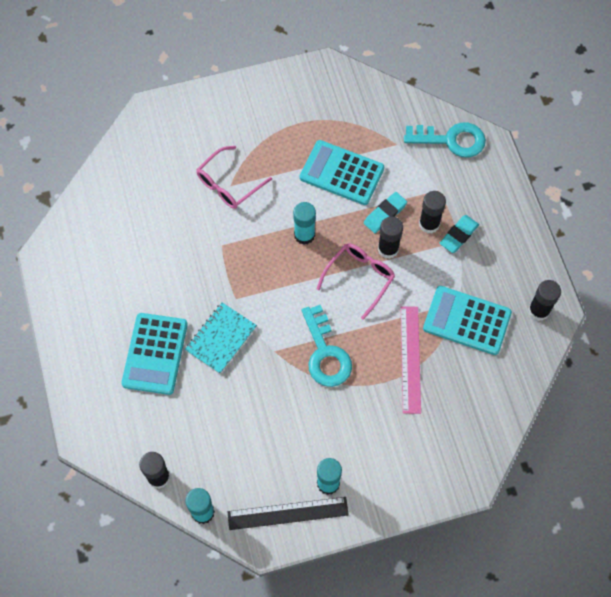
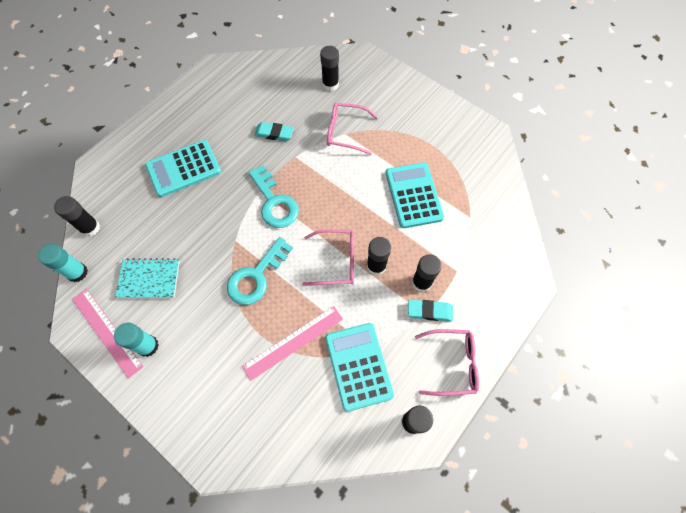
camera: 55 degrees right, 0 degrees up
(160, 161) = (330, 84): none -> black glue stick
(221, 339) = (222, 201): turquoise notebook -> turquoise notebook (149, 279)
(288, 513) = (106, 332): black ruler -> pink ruler
(304, 235) = (343, 202): turquoise glue stick -> none
(385, 214) = (404, 245): turquoise eraser -> turquoise eraser (274, 134)
(451, 140) = (508, 253): turquoise key -> turquoise key (274, 202)
(513, 249) = (452, 364): none -> pink glasses

